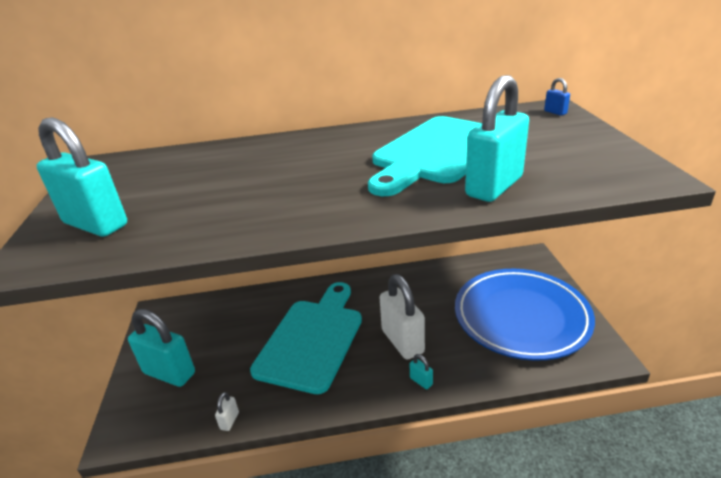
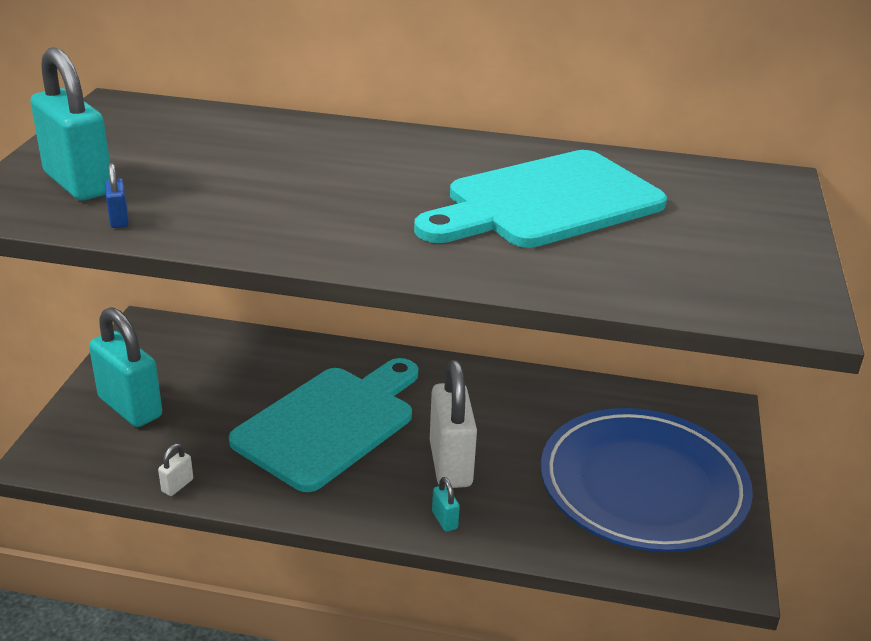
camera: 15 degrees right, 0 degrees up
(494, 187) = (575, 267): turquoise padlock -> none
(555, 112) = (770, 187): blue padlock -> blue padlock (119, 220)

